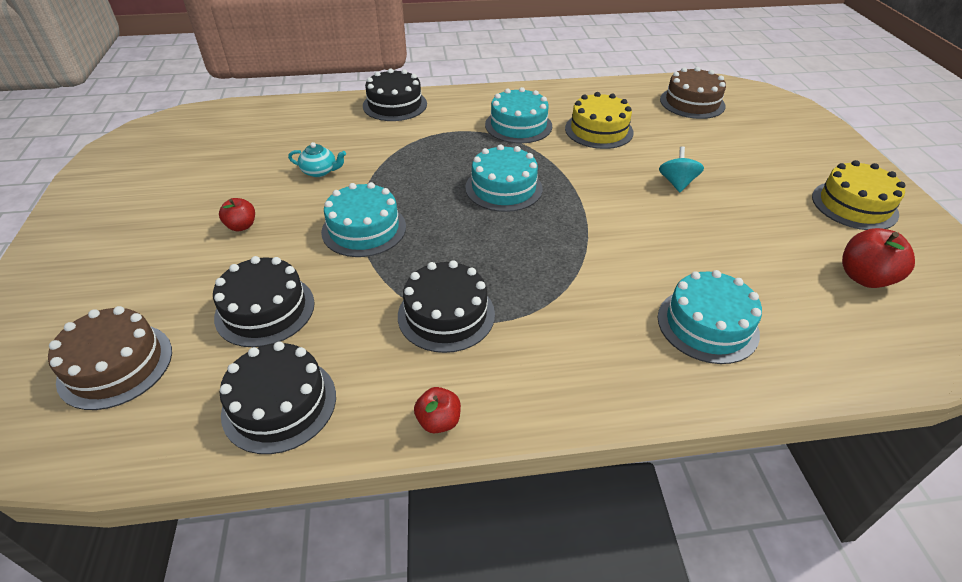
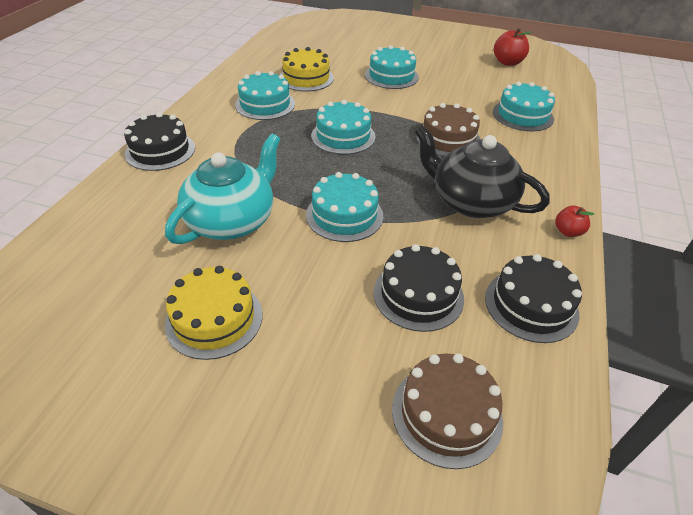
camera: 65 degrees left, 0 degrees up
(241, 226) = (282, 290): red apple -> none
(320, 171) = (232, 221): turquoise teapot -> turquoise teapot, size x2.34
(446, 314) = (471, 202): black cake -> black teapot
(677, 183) = (391, 76): turquoise spinning top -> turquoise cake
(692, 102) = (307, 38): brown cake -> brown cake (448, 139)
(854, 205) = (450, 40): yellow cake -> yellow cake (214, 319)

